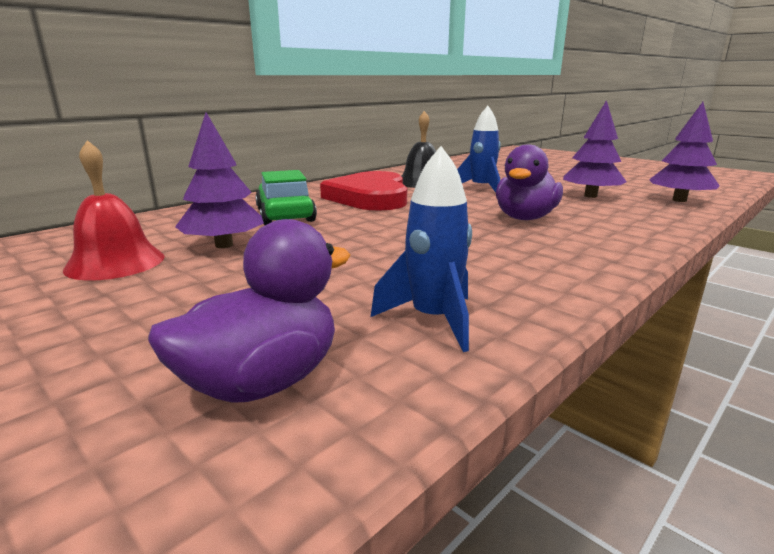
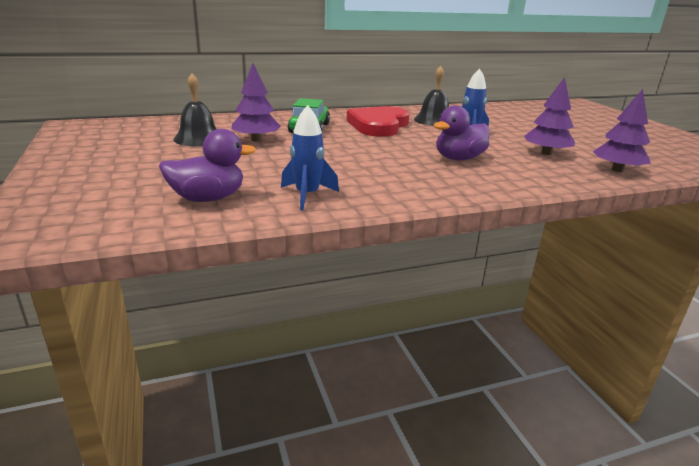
camera: 25 degrees right, 5 degrees up
(115, 262) = (198, 138): red bell -> black bell

